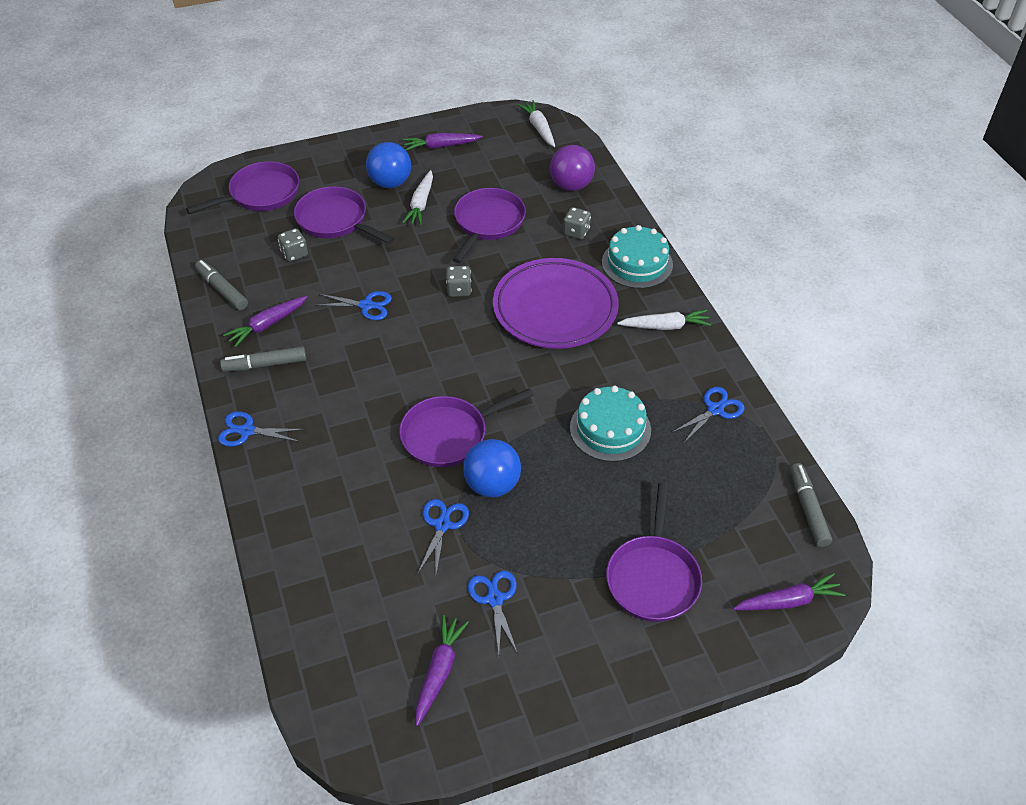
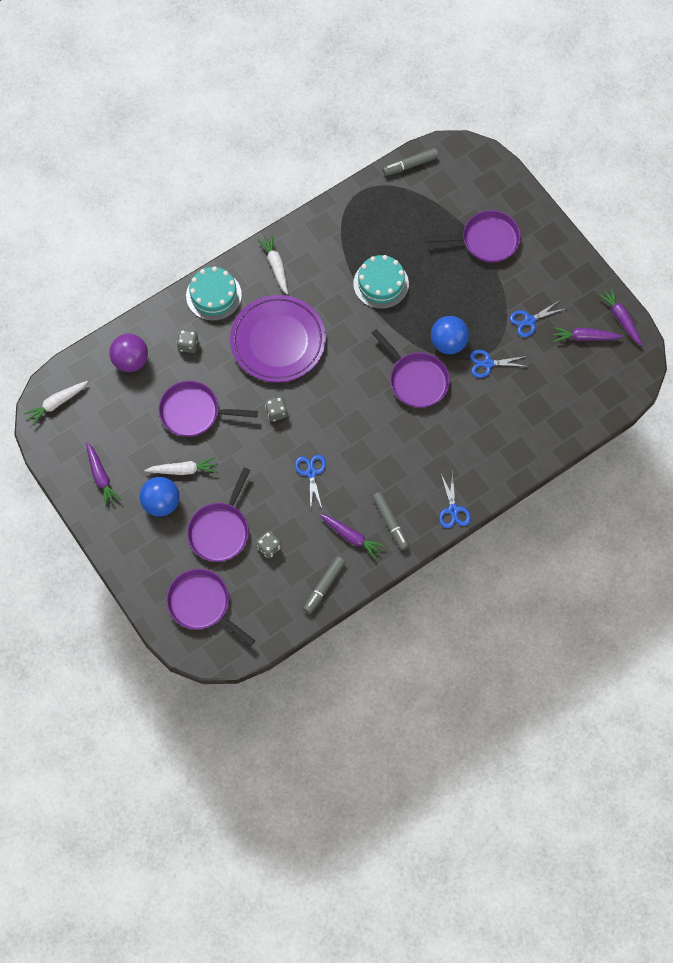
camera: 105 degrees left, 20 degrees up
(715, 409) = (345, 224): blue scissors -> none
(788, 601) = (479, 169): purple carrot -> purple carrot (620, 318)

